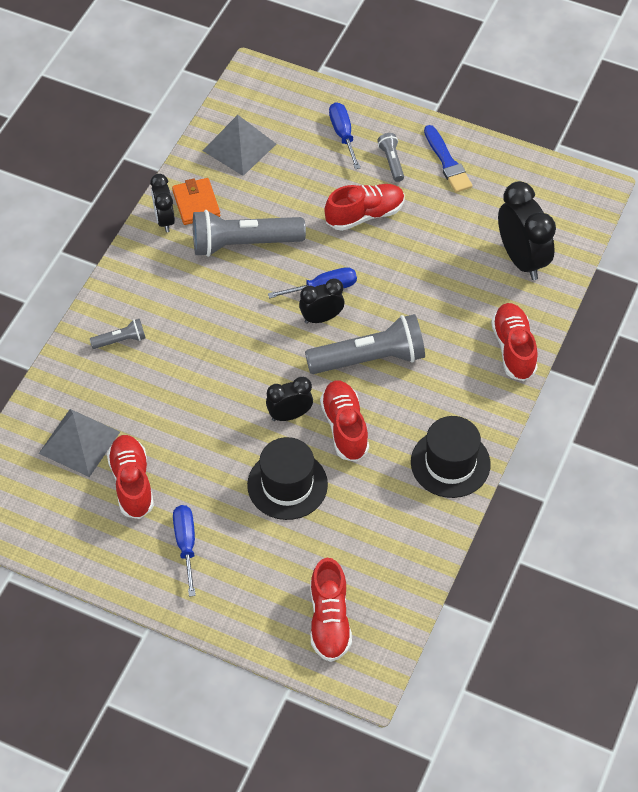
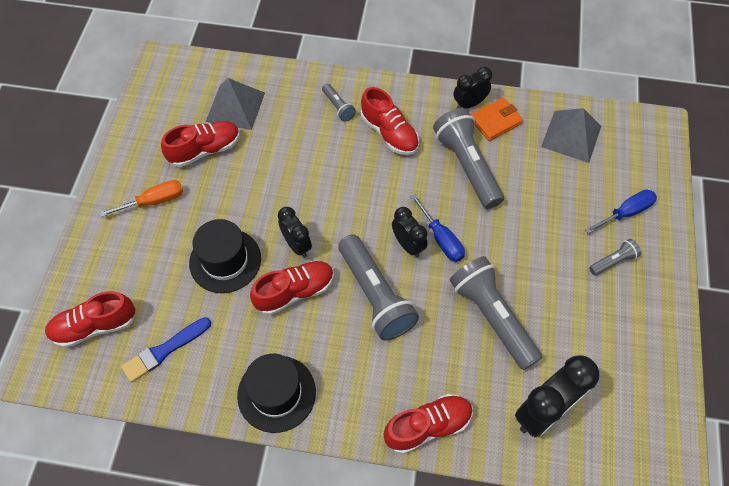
camera: 75 degrees right, 5 degrees up
(186, 545) = (154, 201): blue screwdriver -> orange screwdriver
(365, 215) = (539, 253): red shoe -> red shoe (389, 133)
(420, 271) = (492, 317): none -> grey flashlight
(447, 162) = (636, 312): blue brush -> blue brush (164, 350)

